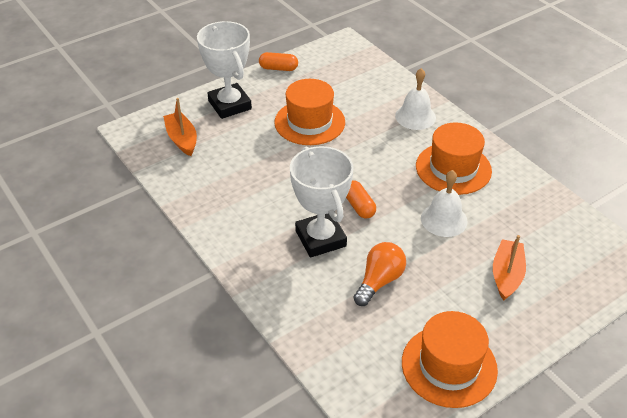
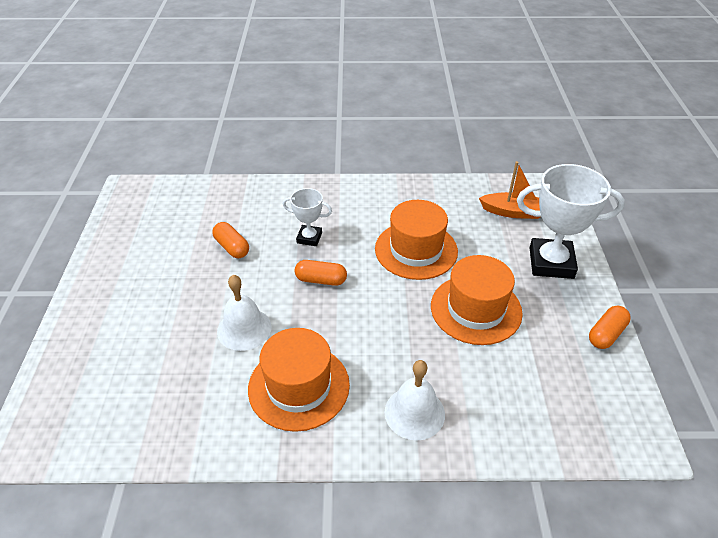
camera: 125 degrees right, 0 degrees up
(320, 238) = (309, 238): white trophy -> white trophy, size x0.54
(379, 281) = (232, 247): orange light bulb -> orange capsule
(449, 366) = (126, 241): orange hat -> orange hat (416, 250)
(506, 275) = (142, 329): orange boat -> none

